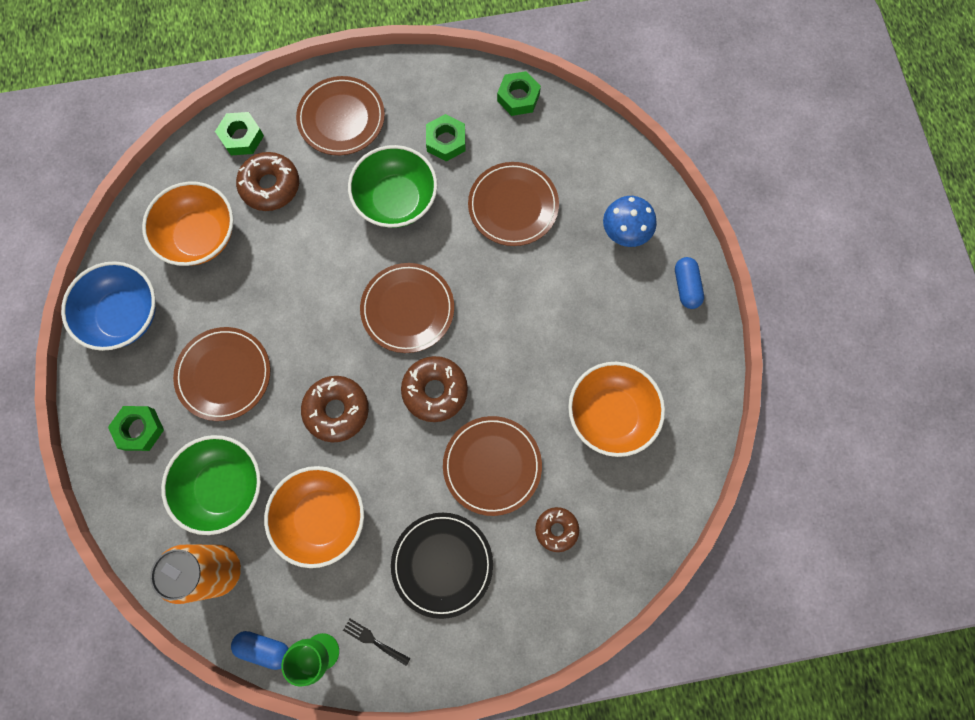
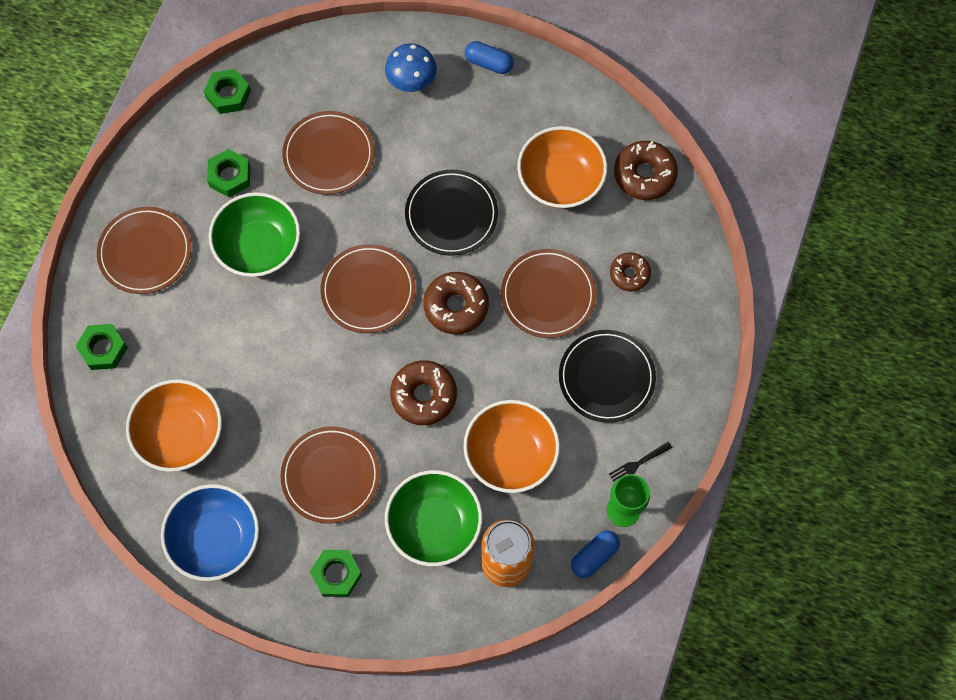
camera: 60 degrees left, 5 degrees down
(270, 186) = (171, 347): brown donut -> brown donut (644, 174)
(519, 338) = (451, 214): none -> black plate

